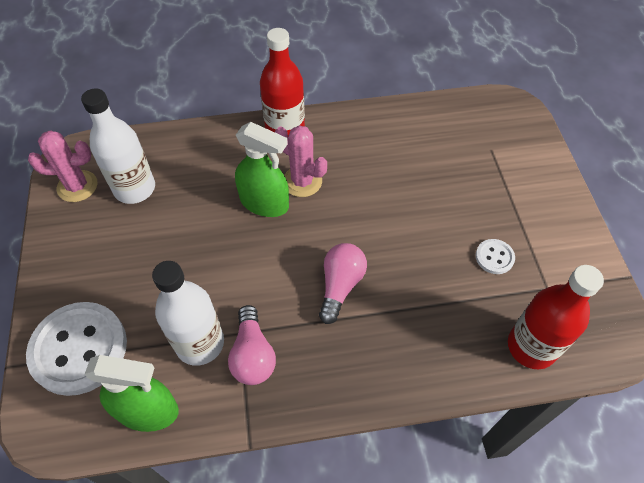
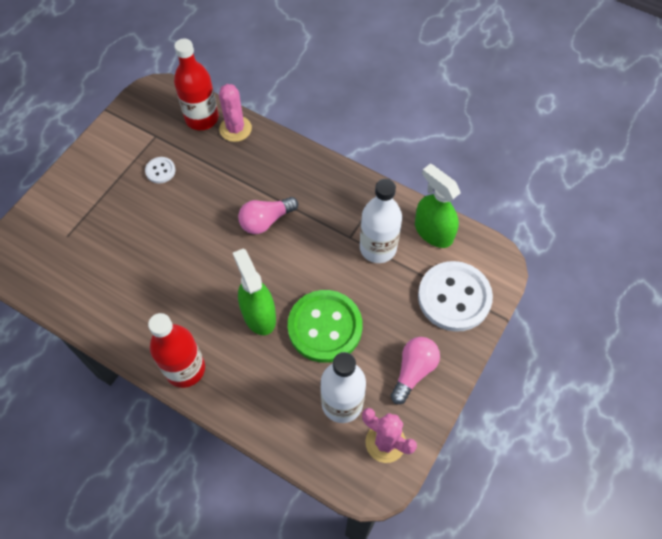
camera: 140 degrees left, 5 degrees up
(196, 232) = (325, 327): none -> green button
(253, 355) = (352, 219): pink light bulb -> pink light bulb (413, 371)
(302, 181) = (217, 312): pink cactus -> pink cactus (235, 129)

